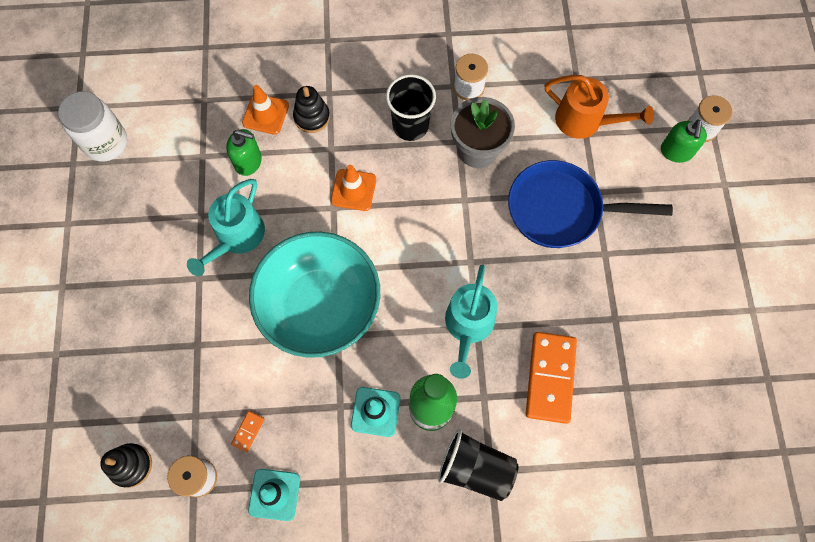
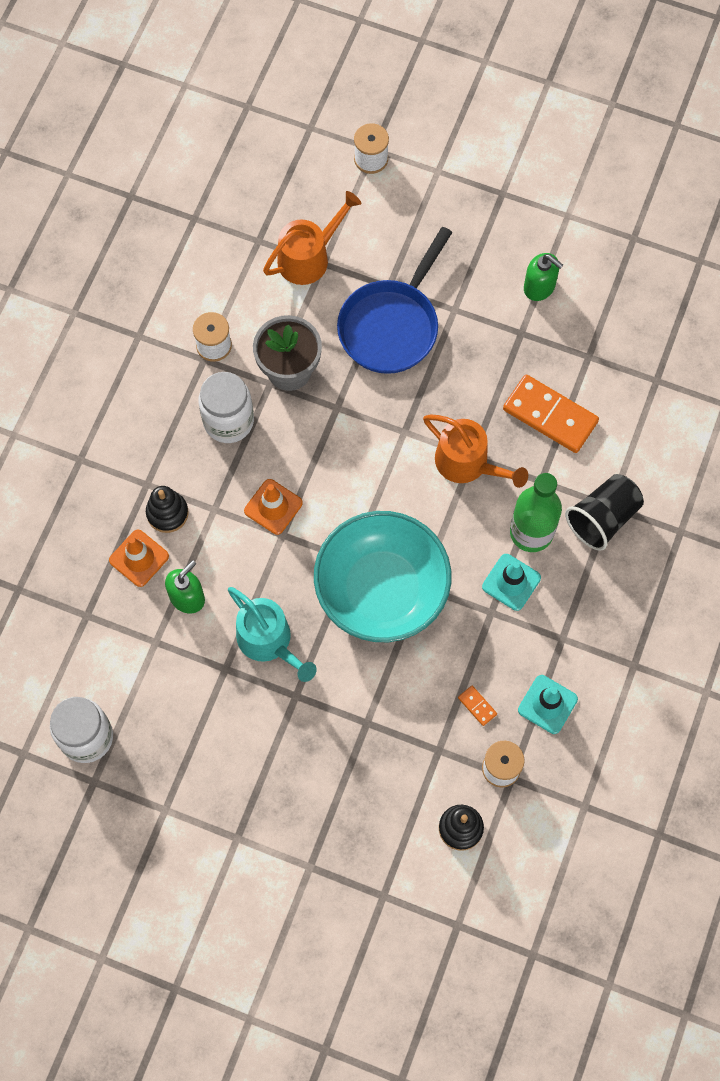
camera: 65 degrees left, 0 degrees up
(410, 126) = (228, 421): black cup -> white jar
(468, 326) = (468, 463): turquoise watering can -> orange watering can
(676, 151) = (383, 194): green soap dispenser -> green soap dispenser (539, 287)

